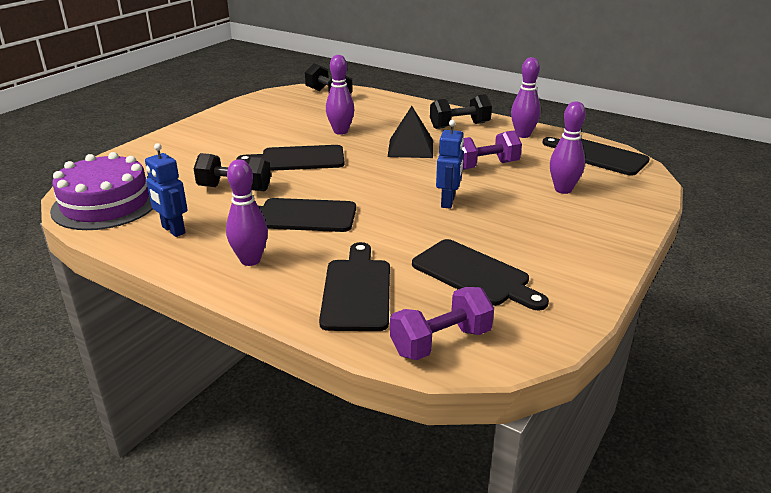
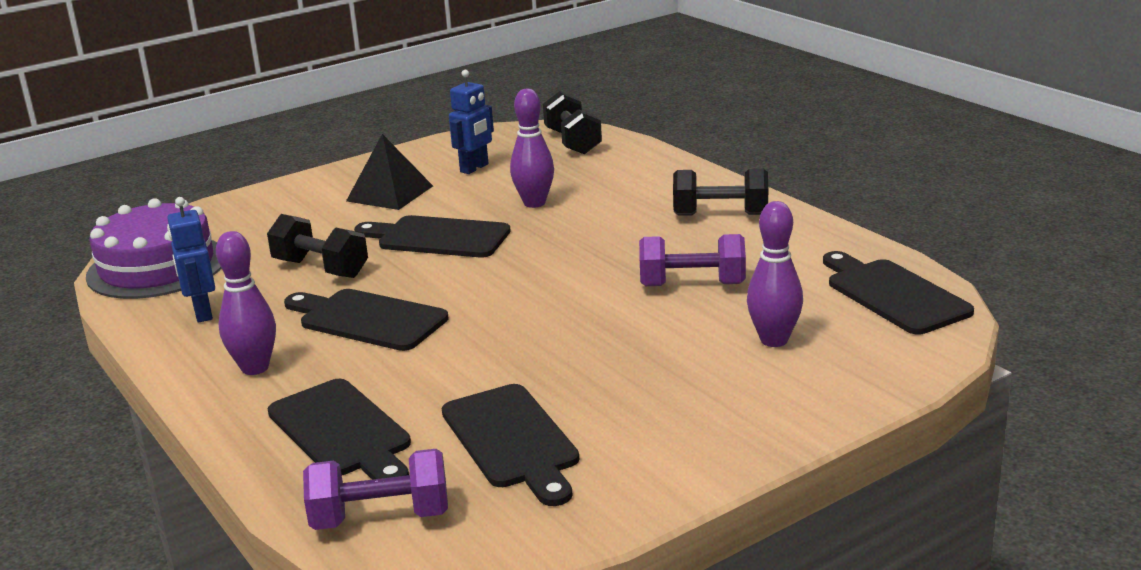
camera: 25 degrees right, 5 degrees down
(356, 291) = (342, 432): black cutting board -> black cutting board turned 120 degrees clockwise
(411, 148) = (610, 241): black pyramid -> black pyramid (390, 193)
(448, 202) = (581, 332): blue robot -> blue robot (474, 168)
(523, 135) = (806, 242): purple bowling pin -> none

